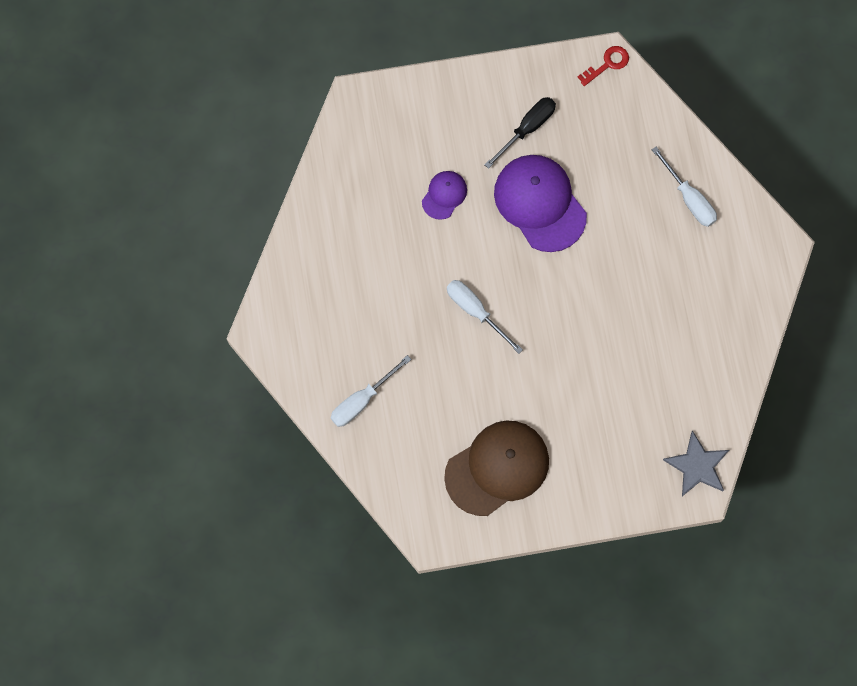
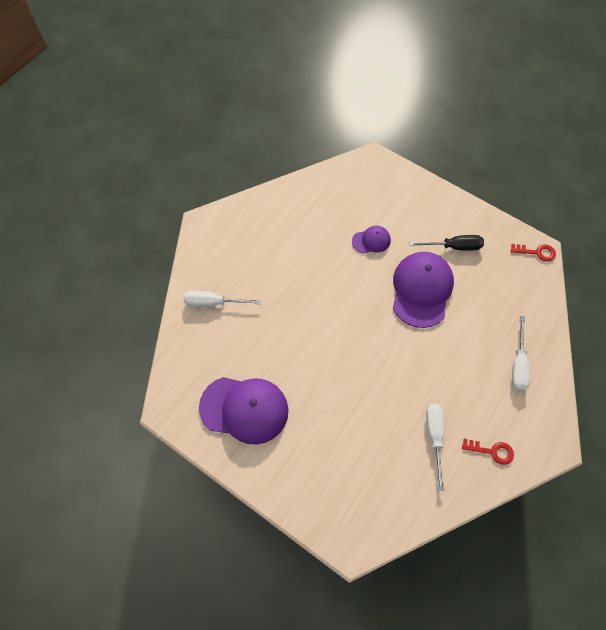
camera: 45 degrees right, 10 degrees down
(475, 311) = (324, 313): white screwdriver -> white screwdriver (434, 437)
(497, 468) = (244, 409): brown cap -> purple cap
(697, 466) = (365, 529): grey star -> none
(736, 301) = (492, 451): none -> red key

